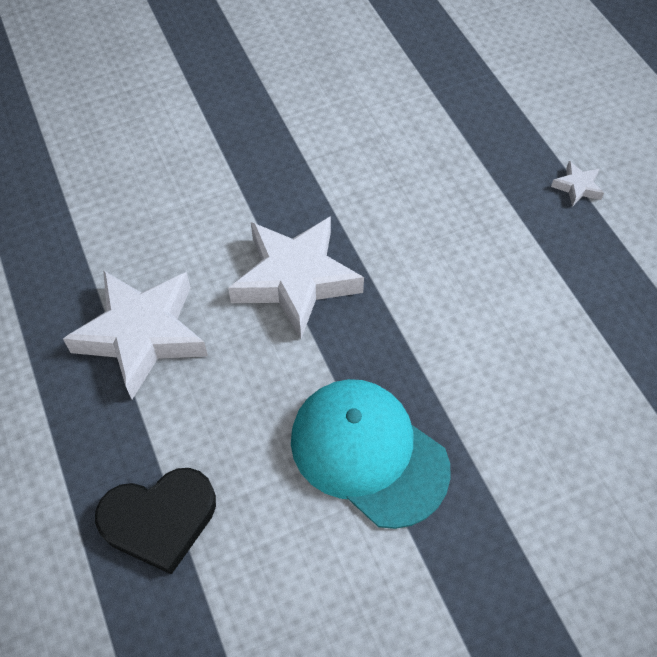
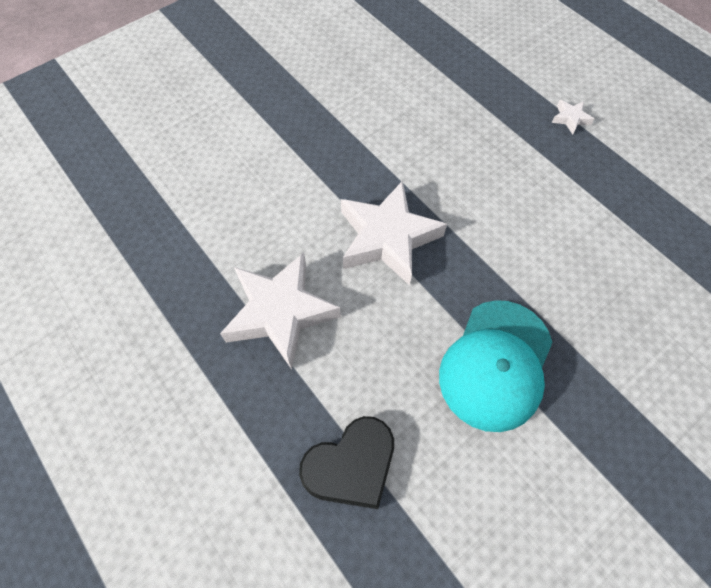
camera: 15 degrees left, 5 degrees up
(368, 453) = (496, 364): turquoise cap -> turquoise cap turned 90 degrees counterclockwise

